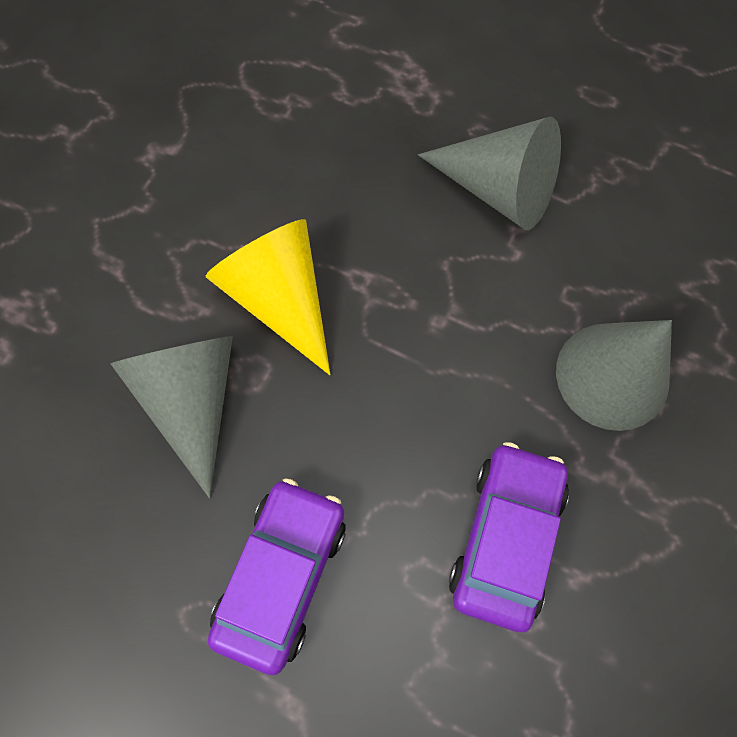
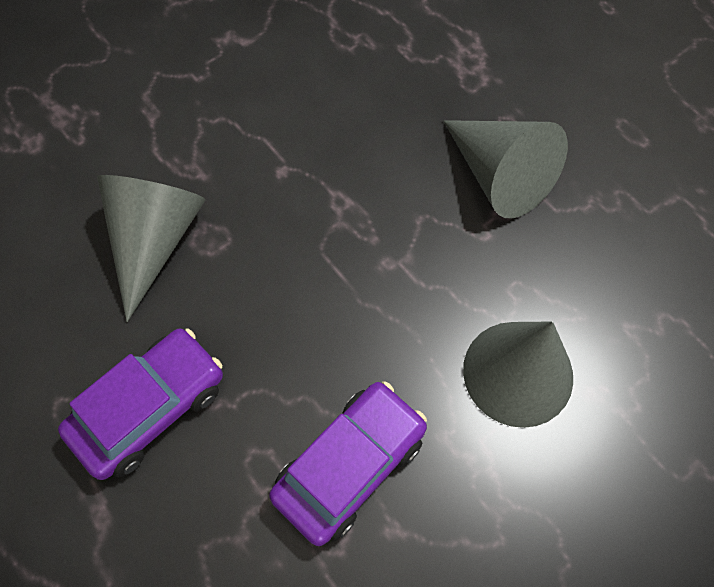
camera: 25 degrees right, 5 degrees down
(280, 298) = (267, 190): yellow cone -> none

